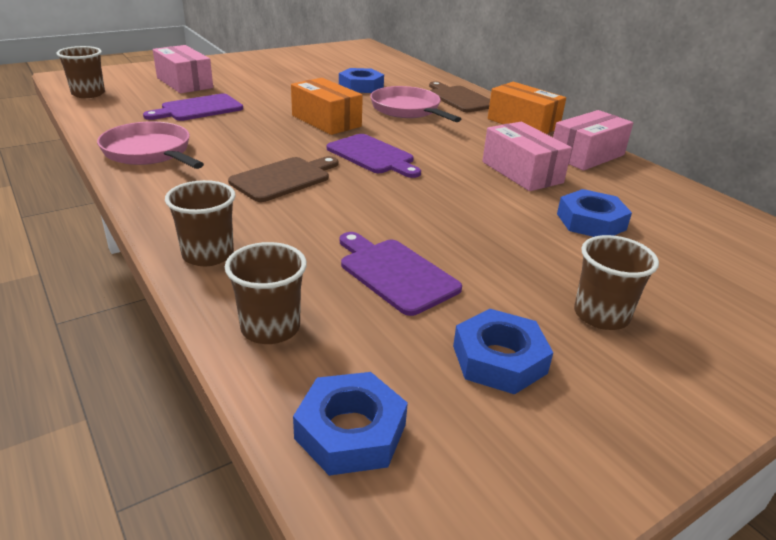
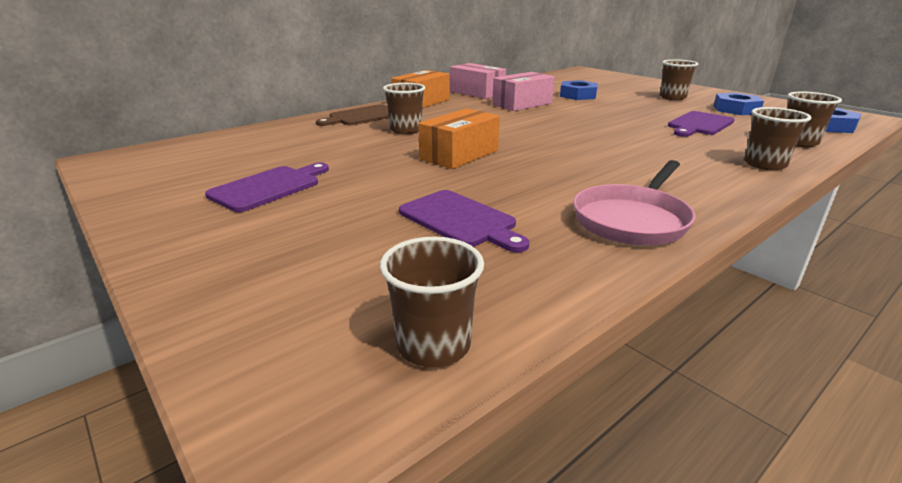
camera: 95 degrees left, 5 degrees down
(184, 83) = (331, 255): pink box -> none
(284, 178) = (615, 157): brown cutting board -> none
(361, 86) = (328, 149): blue nut -> none
(372, 156) = (534, 136): purple cutting board -> purple cutting board (269, 187)
(408, 110) = (406, 130): pink pan -> brown cup

